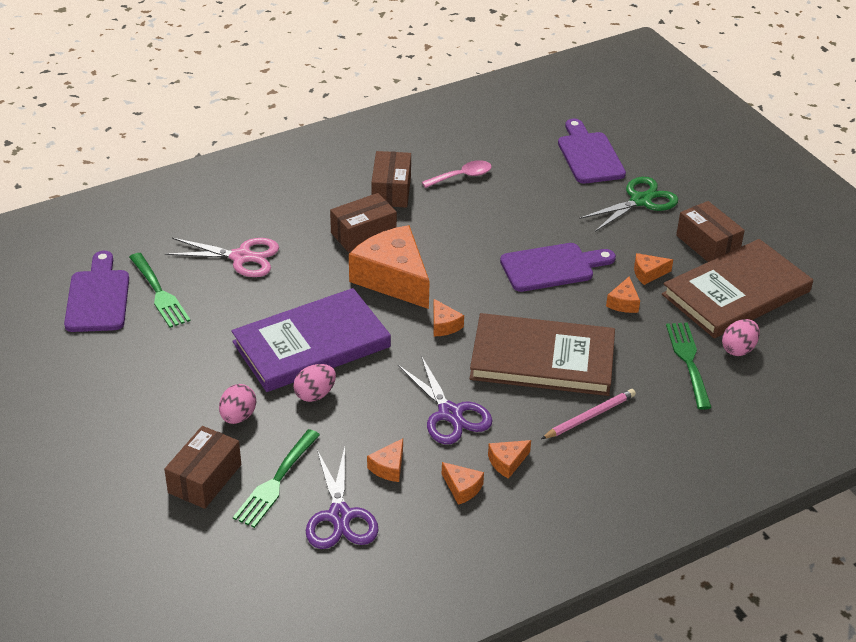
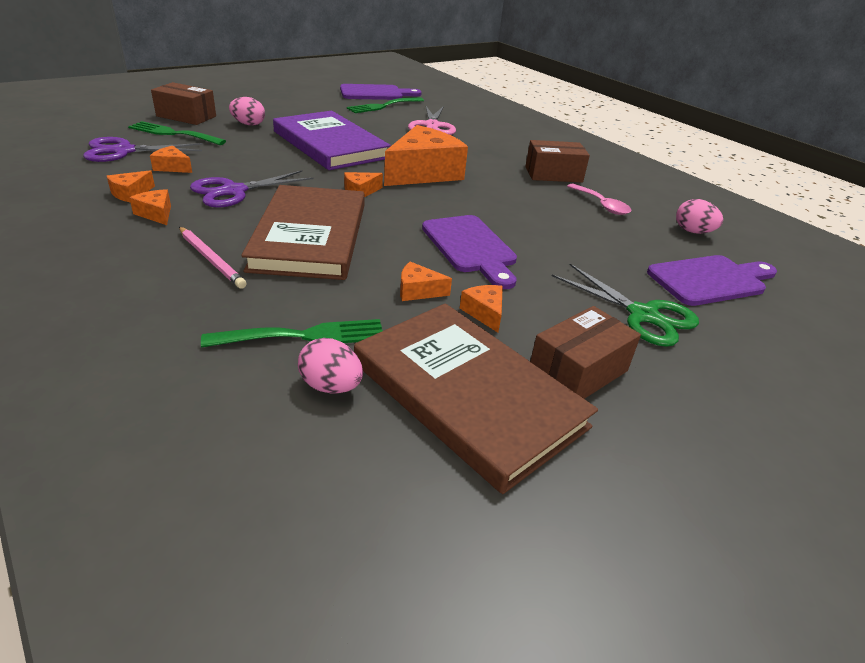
camera: 80 degrees right, 5 degrees down
(315, 394) = (269, 145): pink egg -> pink egg (693, 232)
(363, 234) = (482, 163): brown box -> none

